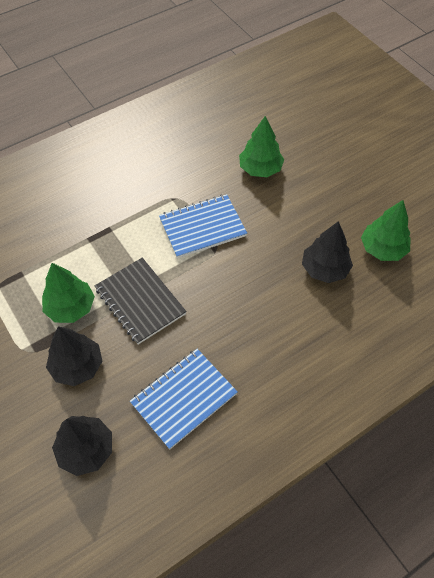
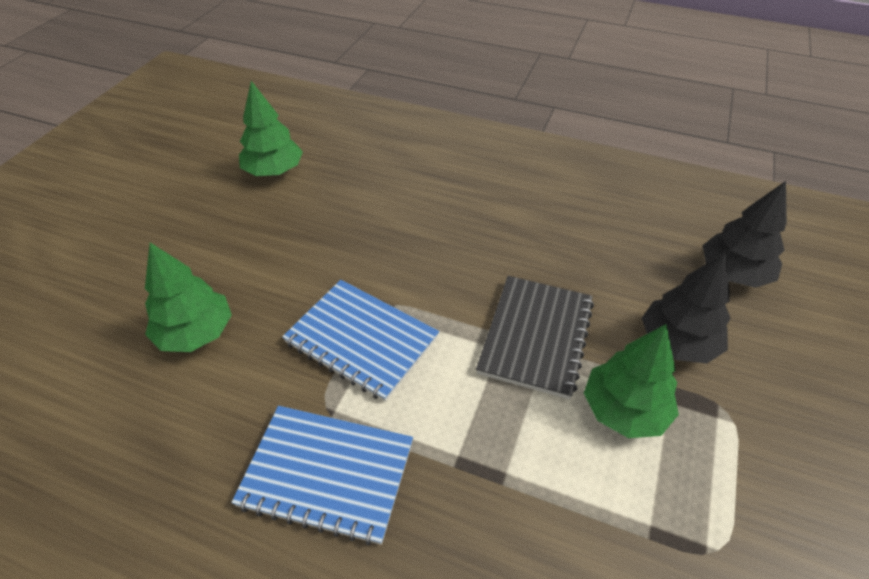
camera: 125 degrees left, 10 degrees down
(183, 398) = (598, 232): blue notebook -> blue notebook (327, 474)
(324, 269) = (338, 201): black tree -> none

